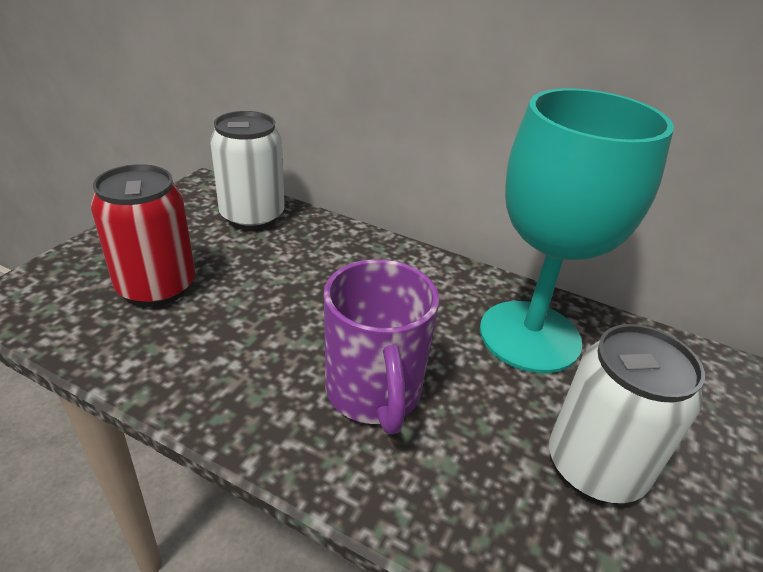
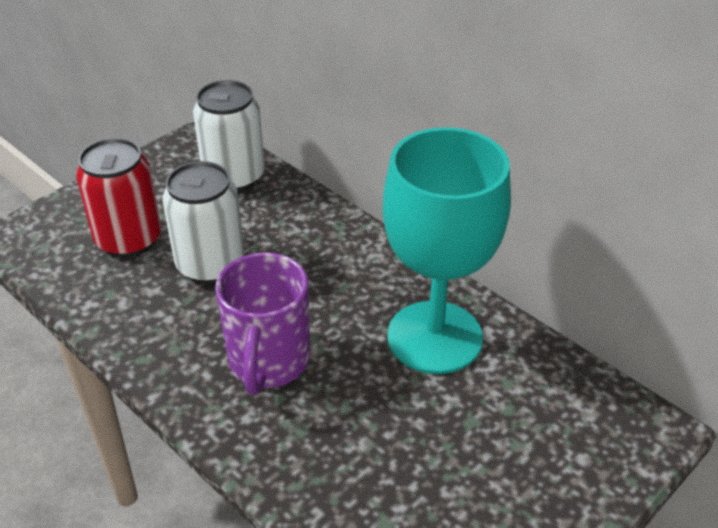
camera: 20 degrees right, 5 degrees up
(595, 467) = (419, 455): white can -> white can (210, 265)

